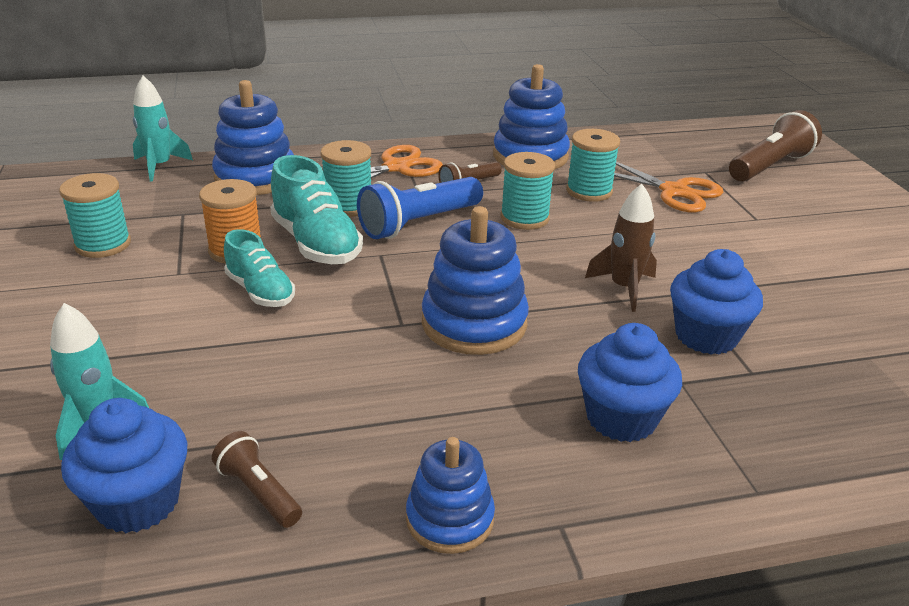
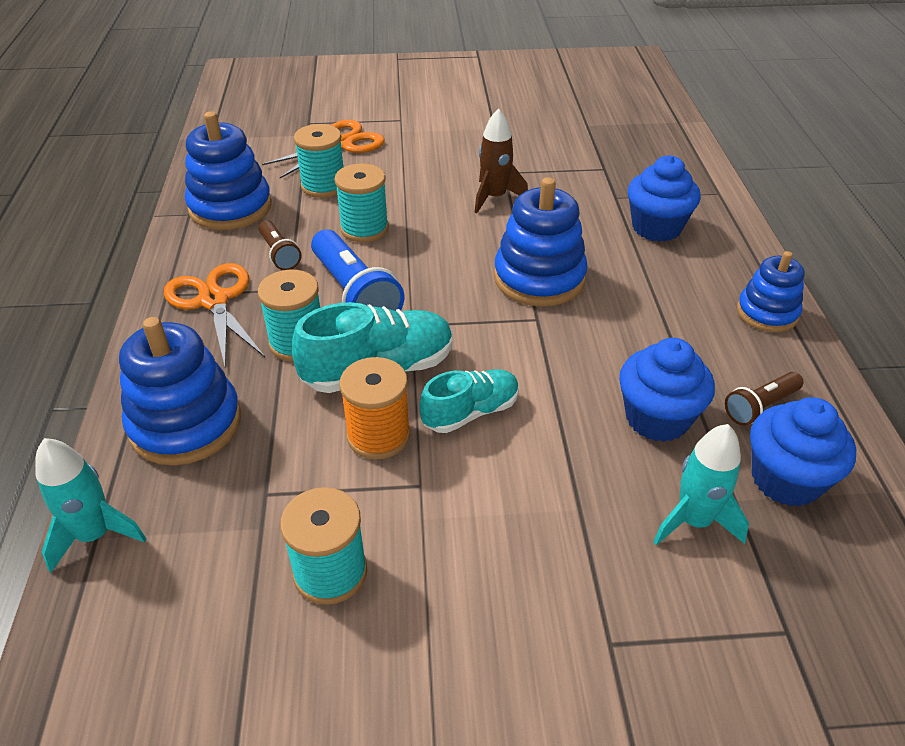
camera: 80 degrees left, 10 degrees up
(706, 336) = (562, 176): blue cupcake -> blue cupcake (657, 418)
(770, 166) = (312, 93): brown flashlight -> none

